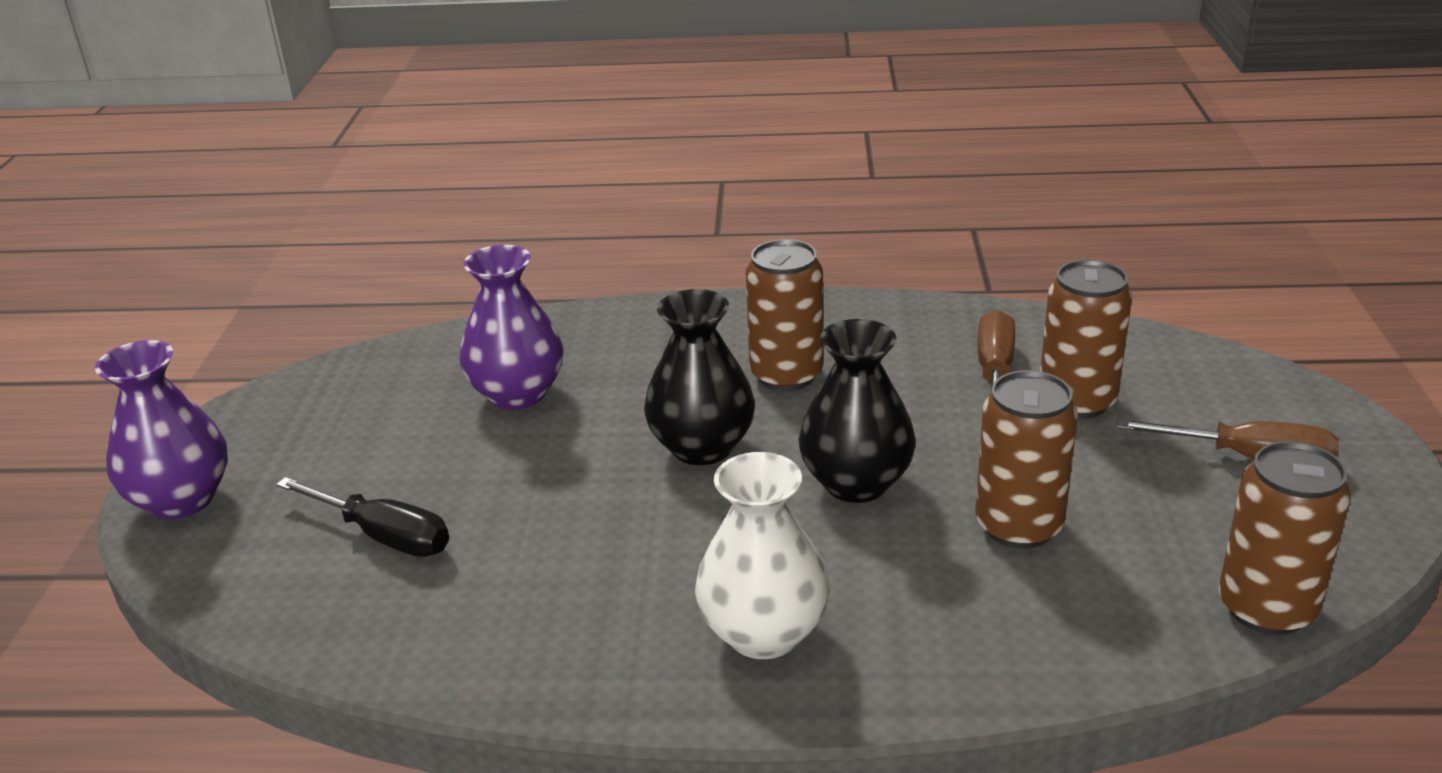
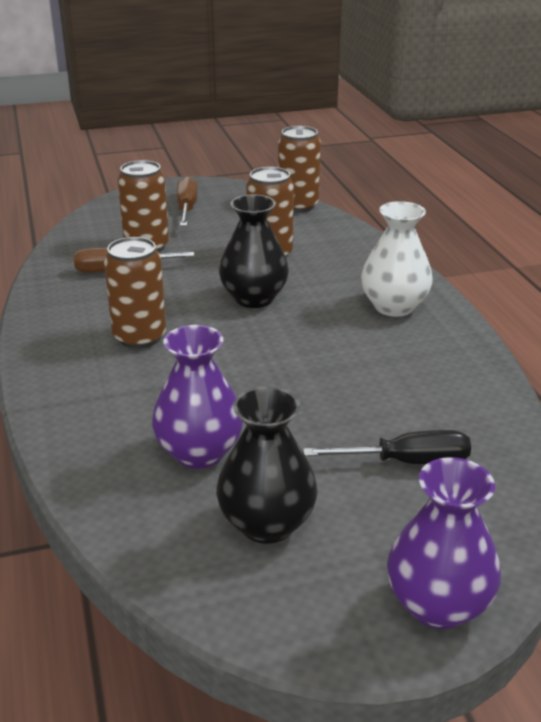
camera: 110 degrees left, 0 degrees up
(383, 536) = (406, 462): black screwdriver -> black screwdriver turned 75 degrees clockwise
(702, 447) = (239, 353): black vase -> black vase (267, 524)

